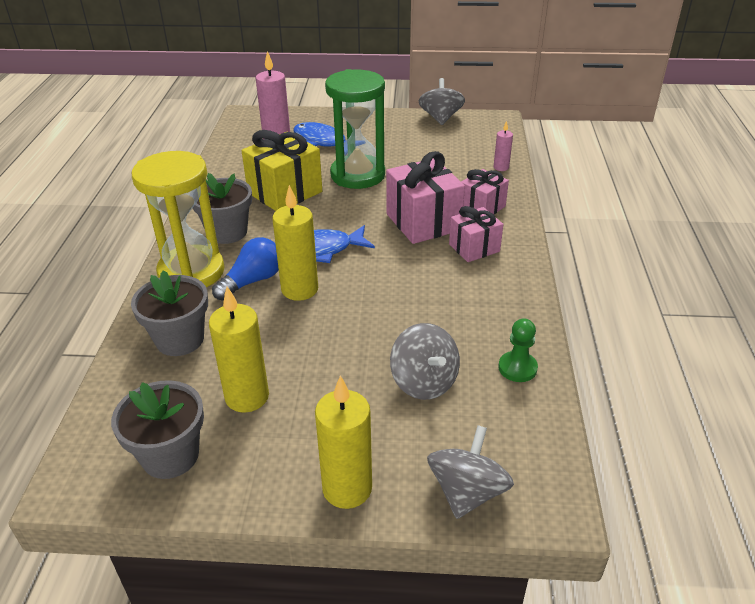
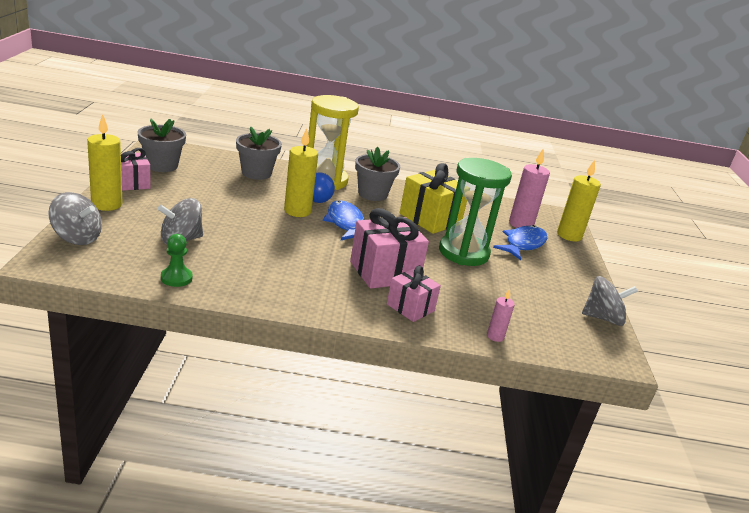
camera: 85 degrees right, 10 degrees down
(247, 397) = (196, 186): yellow candle -> yellow candle (569, 235)
(474, 248) = (341, 290): pink gift -> pink gift (133, 183)

